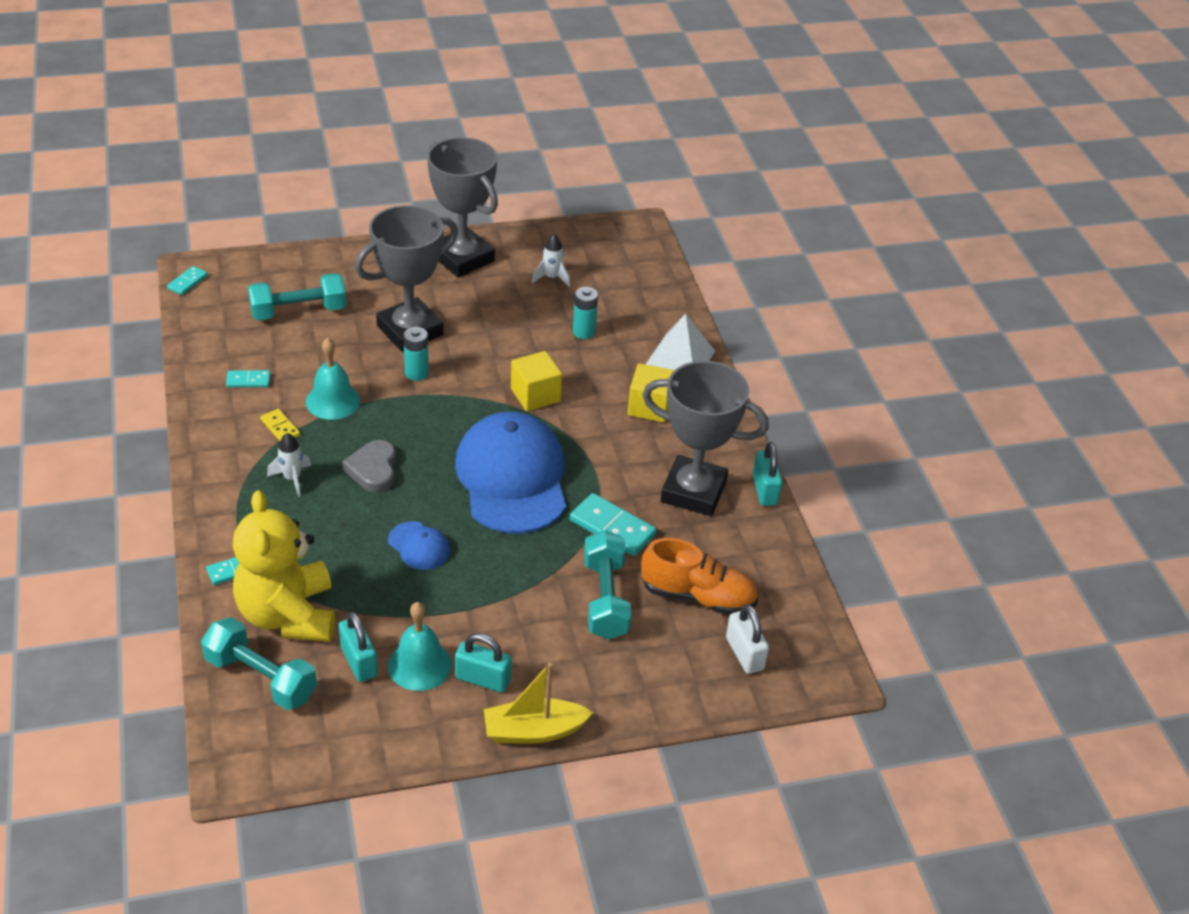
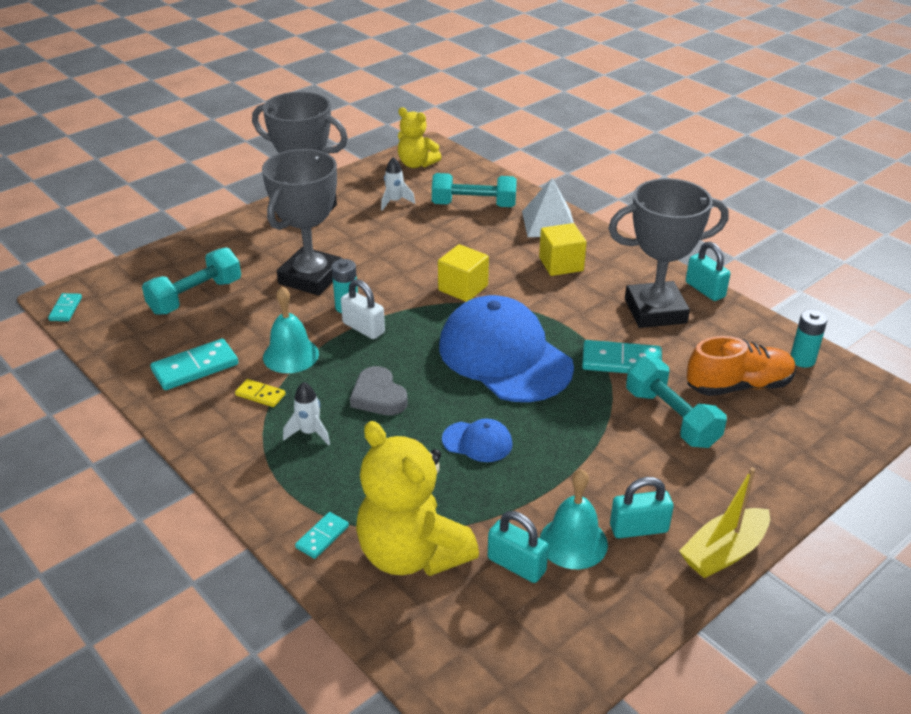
camera: 25 degrees left, 5 degrees down
(248, 381) = (195, 368): turquoise domino -> turquoise domino, size x1.77
(261, 678) = (438, 624): turquoise dumbbell -> turquoise dumbbell (474, 205)
(584, 332) = (457, 230): turquoise battery -> turquoise battery (802, 360)
(609, 242) = (416, 164): none -> yellow teddy bear
(744, 654) = (816, 413): white padlock -> white padlock (363, 328)

